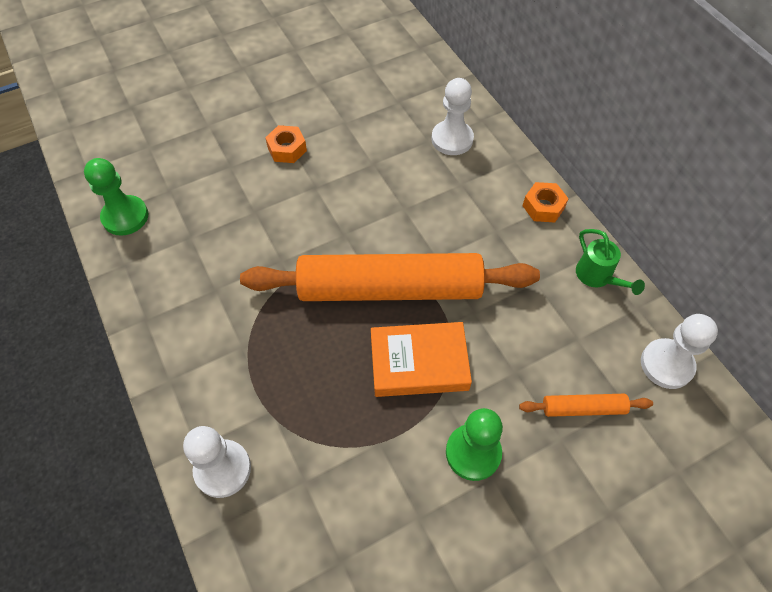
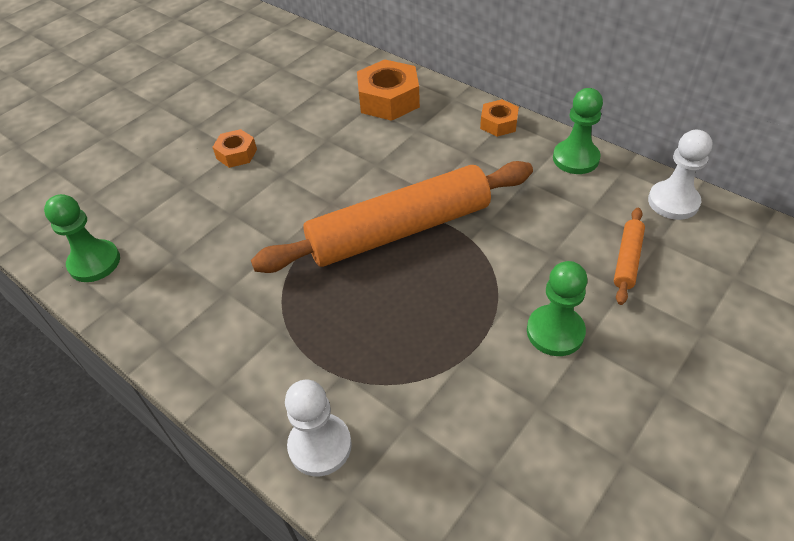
camera: 20 degrees left, 10 degrees down
(419, 363) = (462, 279): orange book -> none
(452, 139) = (388, 100): white pawn -> orange nut
(583, 408) = (627, 260): orange rolling pin -> orange rolling pin turned 45 degrees counterclockwise
(597, 276) = (575, 158): green watering can -> green pawn

